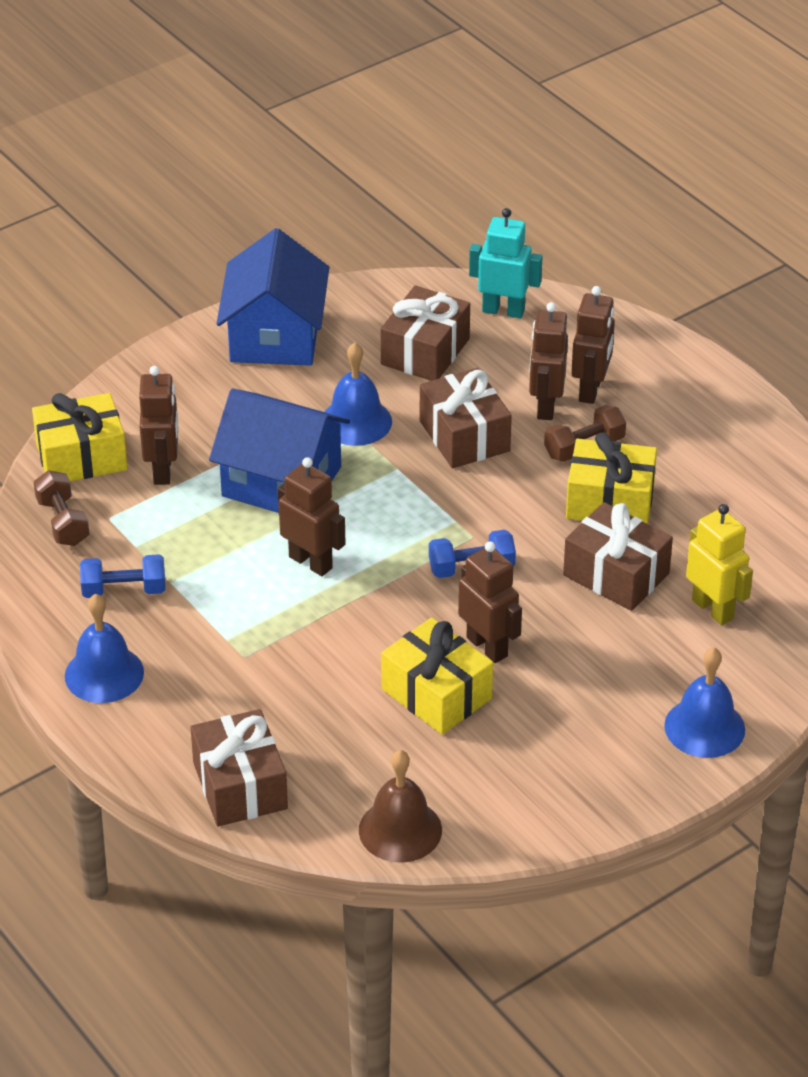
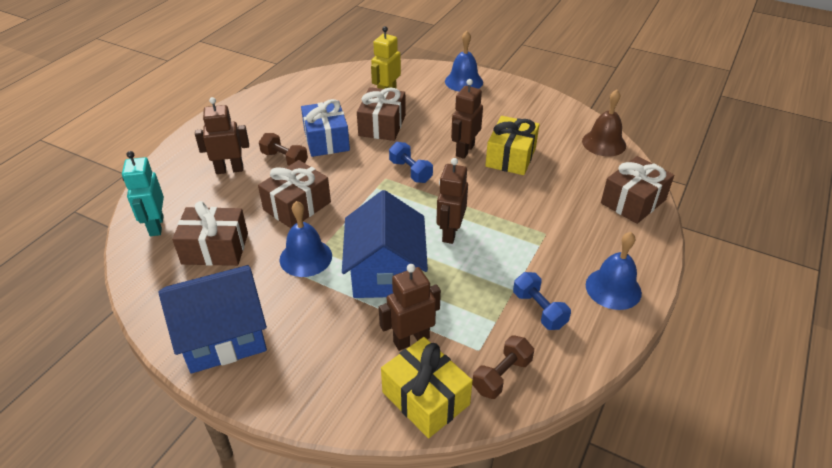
camera: 115 degrees left, 0 degrees up
(545, 406) = (253, 182): brown robot -> none
(610, 501) = (326, 140): yellow gift -> blue gift

